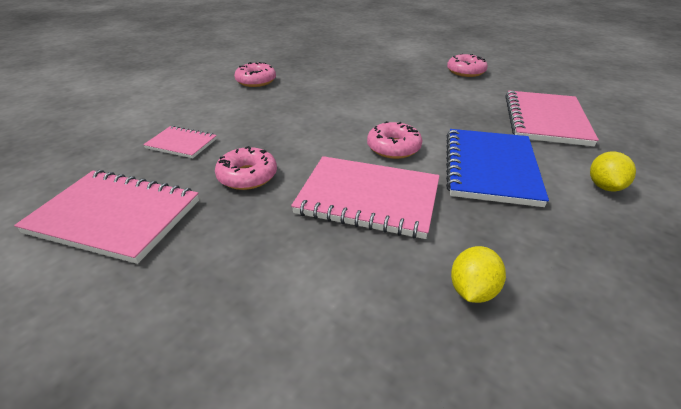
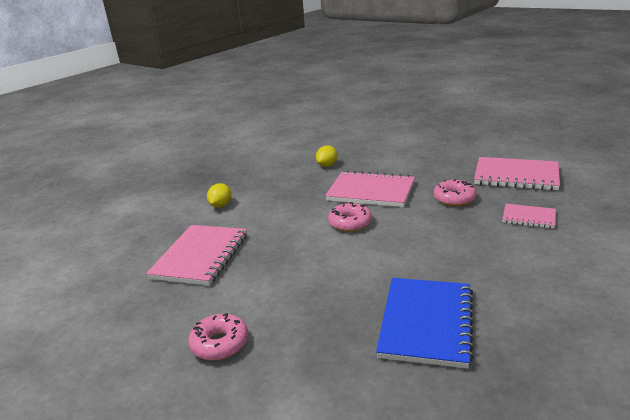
camera: 175 degrees left, 10 degrees down
(256, 81) = (530, 307): pink donut -> none
(490, 168) = (284, 212): blue notebook -> blue notebook (426, 323)

